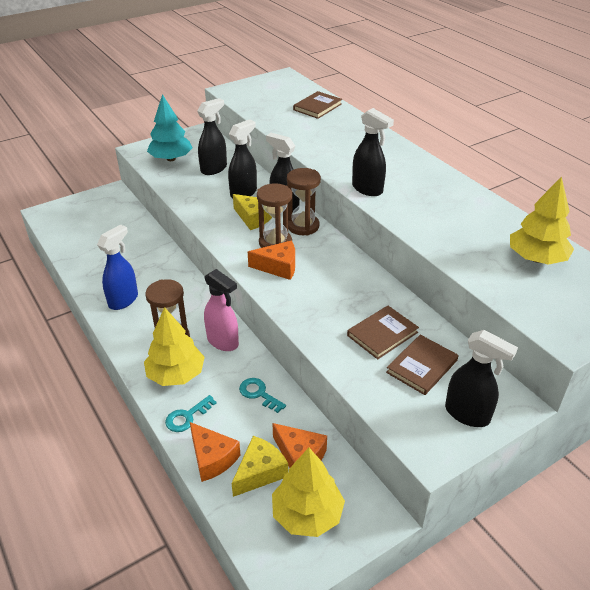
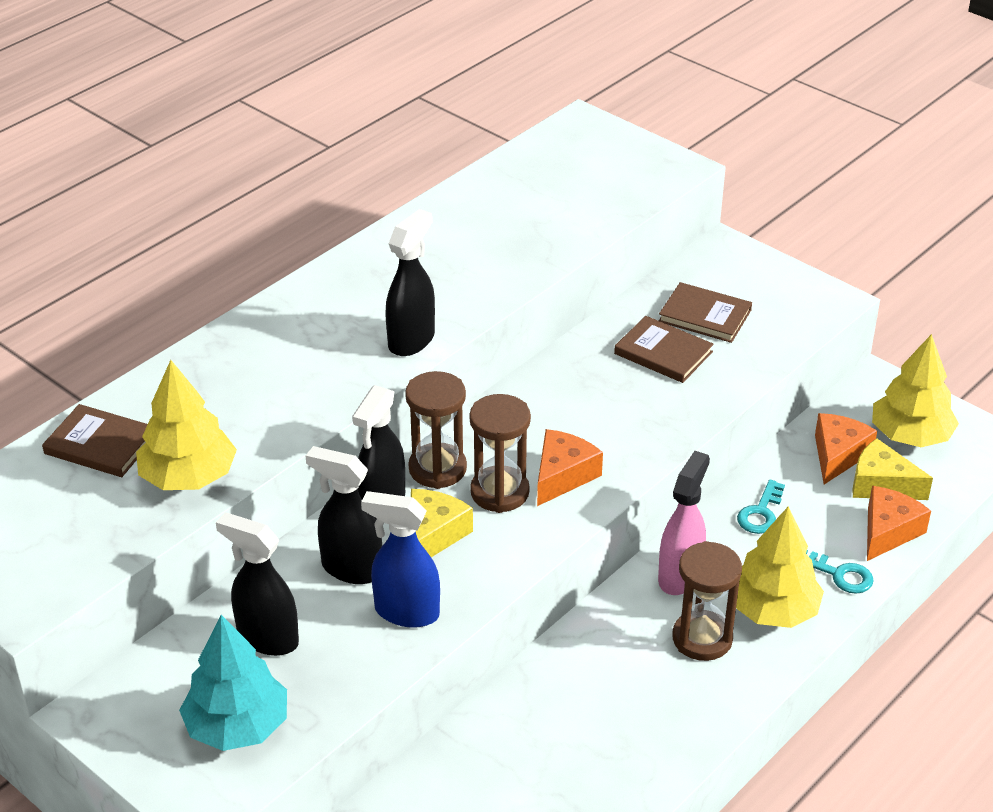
camera: 105 degrees left, 0 degrees up
(123, 300) = (640, 737): blue spray bottle -> blue spray bottle (406, 612)
(278, 267) = (562, 476): orange cheese -> orange cheese turned 45 degrees clockwise
(467, 414) = (761, 279): black spray bottle -> none
(536, 258) = (532, 185): yellow tree -> yellow tree (188, 477)

